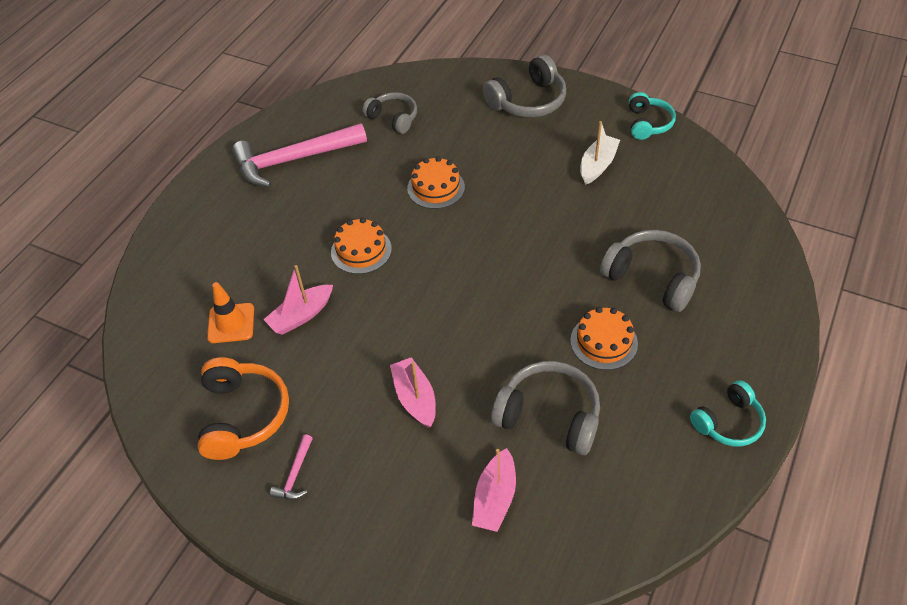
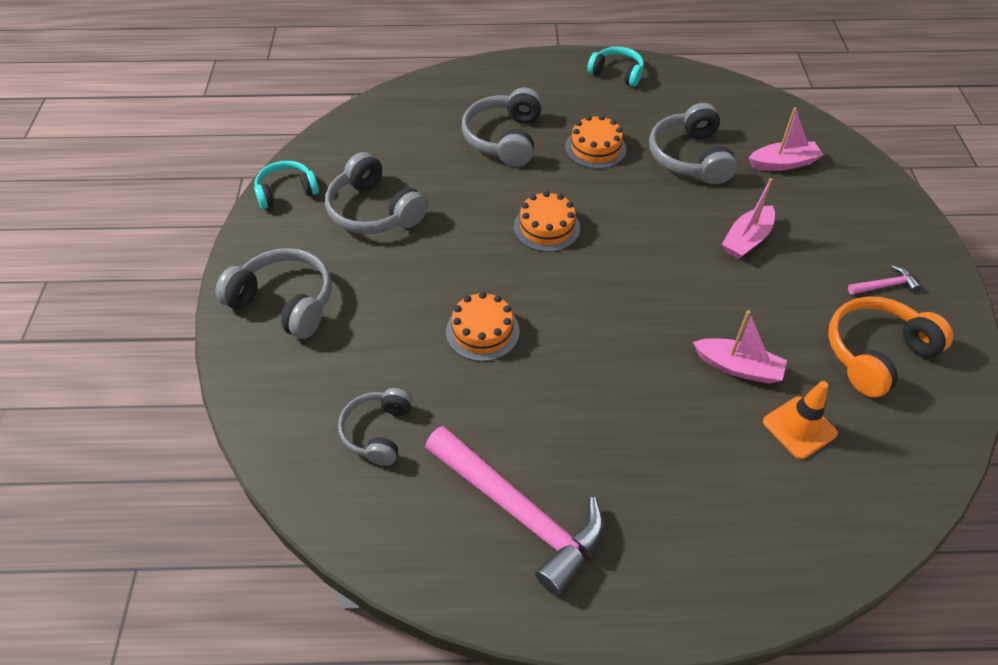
camera: 120 degrees left, 0 degrees up
(361, 250) = (618, 358): orange cake -> orange cake (546, 227)
(597, 165) = (374, 211): white boat -> grey headphones

